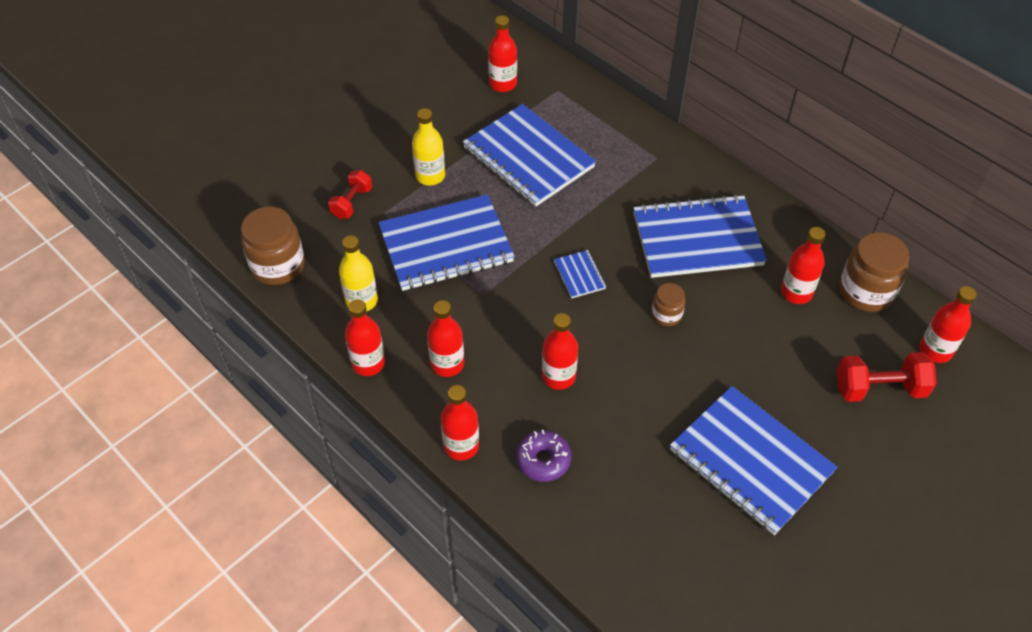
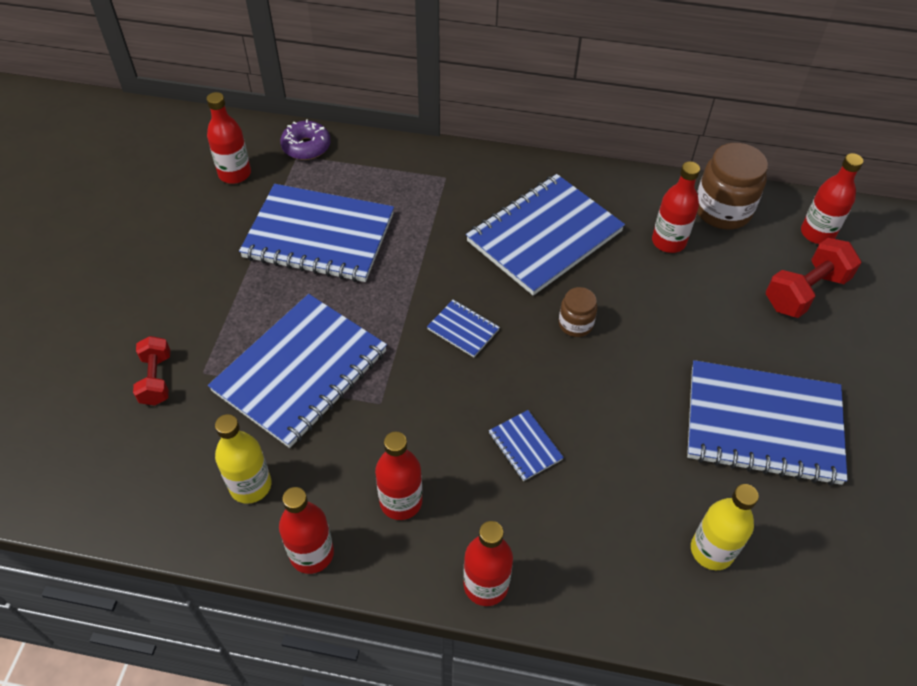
camera: 35 degrees left, 0 degrees up
(278, 265) = (116, 500): brown jar -> none
(430, 176) = (227, 305): yellow bottle -> yellow bottle (711, 550)
(543, 460) = (580, 546): purple donut -> purple donut (306, 147)
(558, 376) = (525, 446): red bottle -> blue notebook

